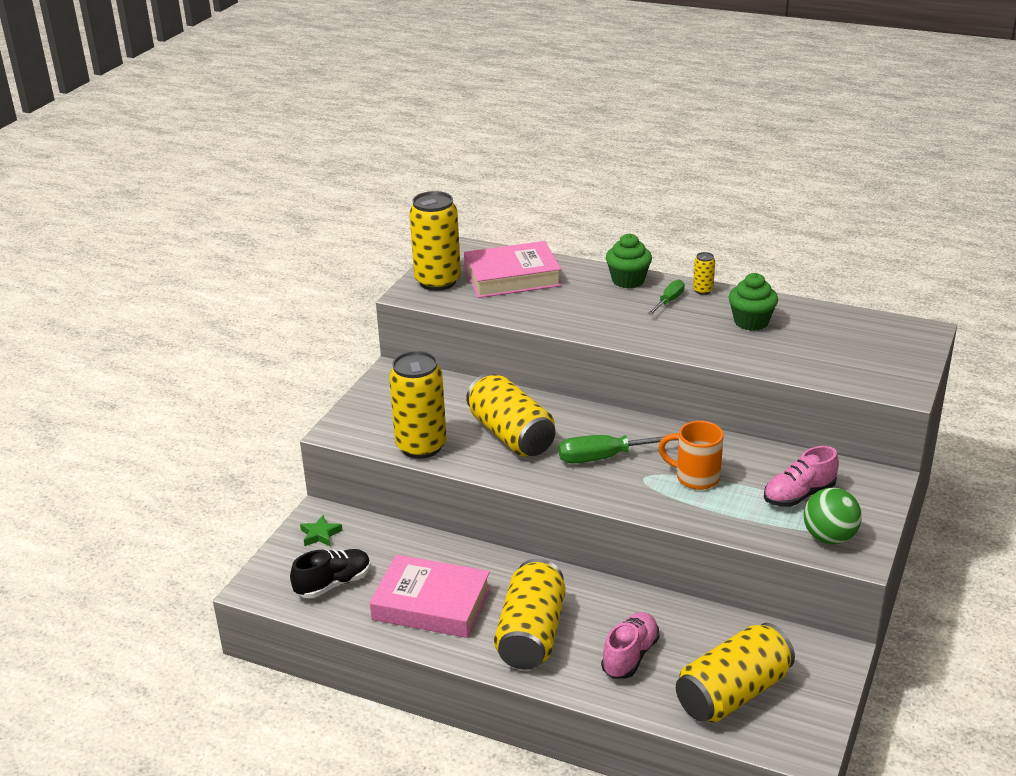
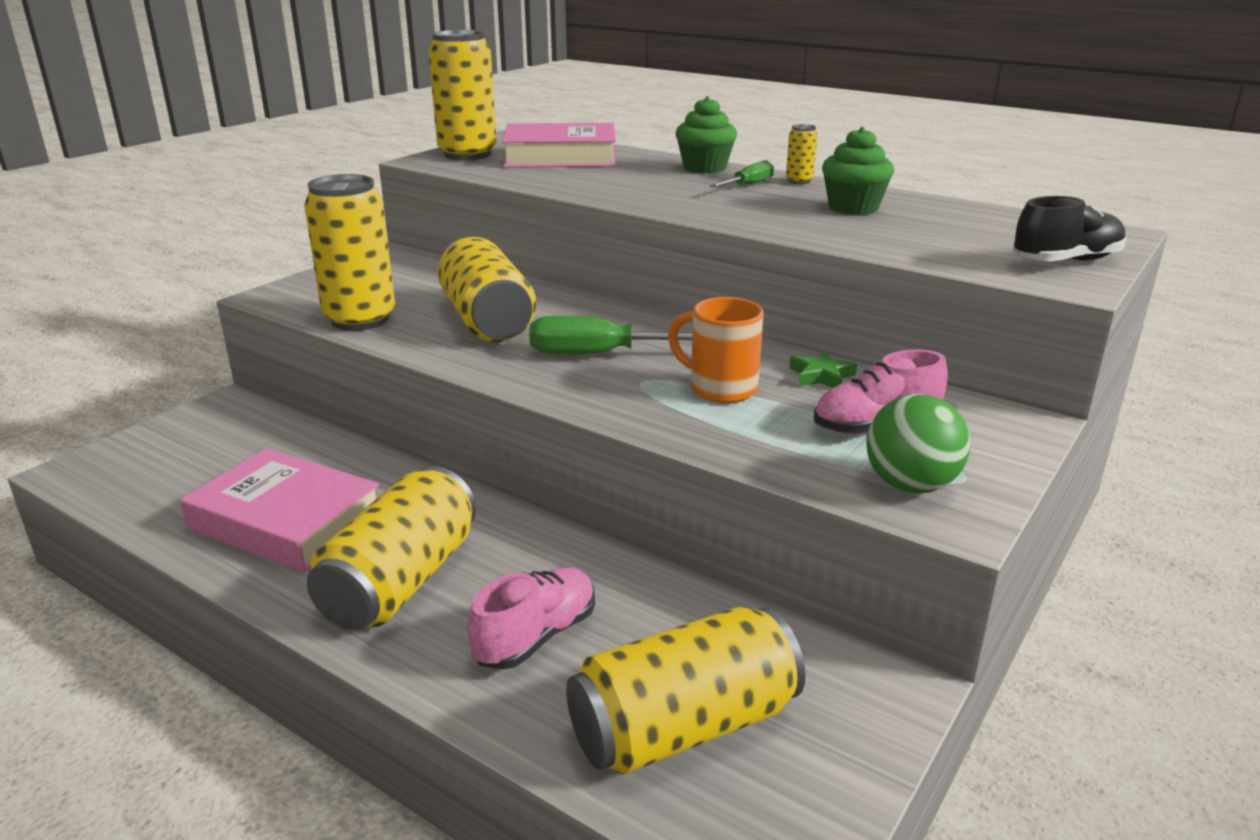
camera: 10 degrees right, 5 degrees down
(320, 534) = (210, 423): green star -> green star (821, 376)
(333, 584) = (176, 479): black shoe -> black shoe (1066, 261)

